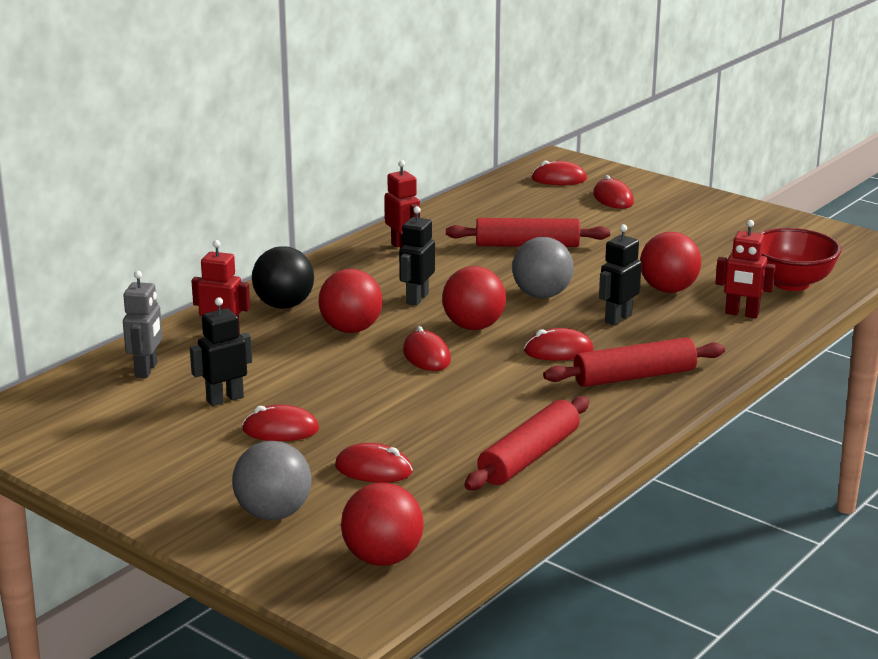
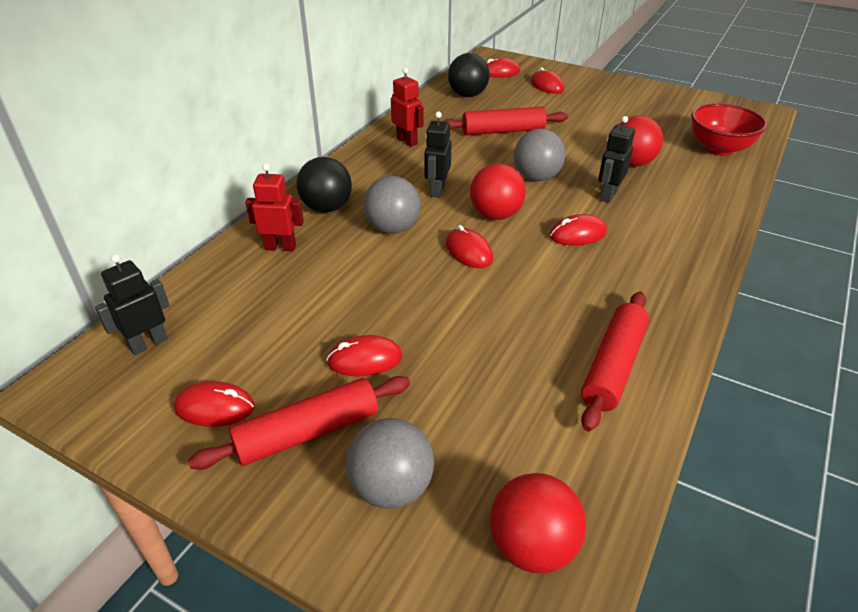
camera: 10 degrees left, 15 degrees up
(147, 370) = (217, 296): grey robot -> none
(225, 399) = (300, 325): black robot -> black robot (148, 343)
(351, 329) = (393, 228): red ball -> grey ball
(373, 469) = (473, 404): red mouse -> red mouse (214, 407)
(502, 203) = (467, 95): none -> black ball
(634, 377) = (655, 256): red rolling pin -> red rolling pin (308, 432)
(742, 314) = (701, 181): red robot -> none

